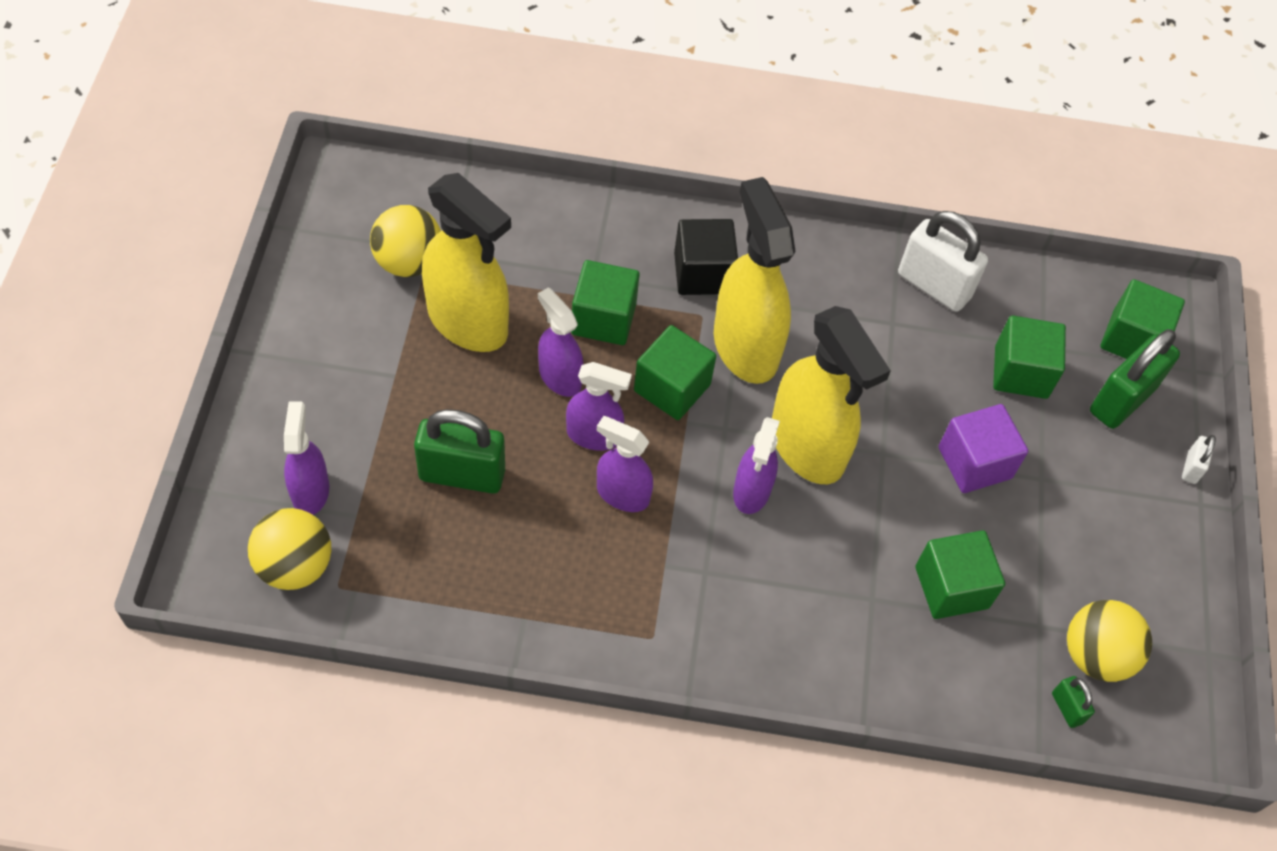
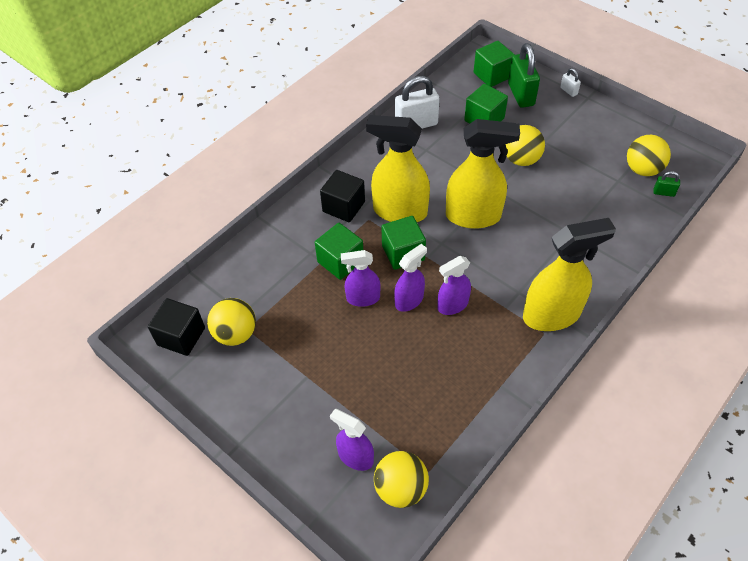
camera: 50 degrees left, 5 degrees down
(368, 207) = (181, 336): none -> black cube
(462, 474) = (394, 373): green padlock -> none
(468, 322) = (297, 324): yellow spray bottle -> yellow spray bottle (552, 315)
(751, 491) = (484, 250): purple spray bottle -> none
(951, 587) = (581, 201): green cube -> none
(974, 463) = (521, 159): purple cube -> yellow ball

